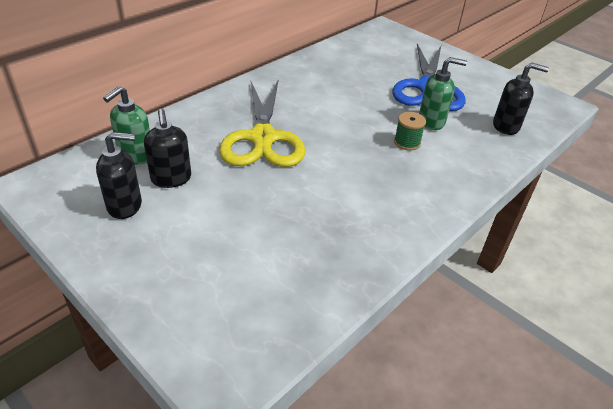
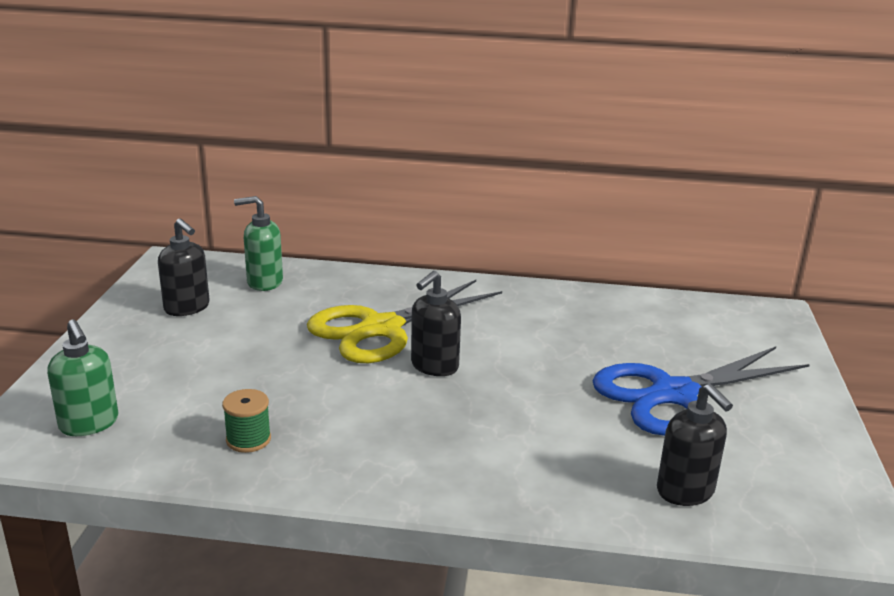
camera: 55 degrees right, 15 degrees down
(171, 179) = (250, 311): black soap dispenser -> black soap dispenser (434, 366)
(407, 142) = (510, 420): green spool -> green spool (248, 439)
(431, 122) = (591, 423): green soap dispenser -> green soap dispenser (89, 424)

